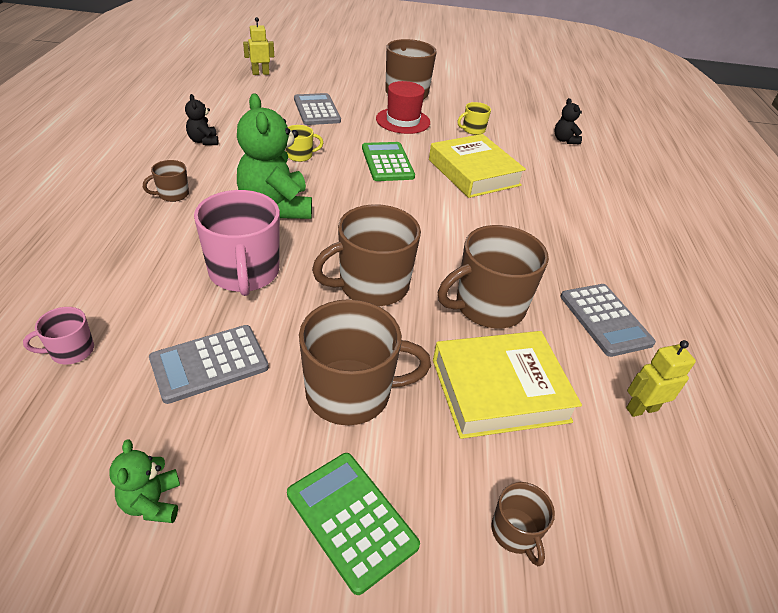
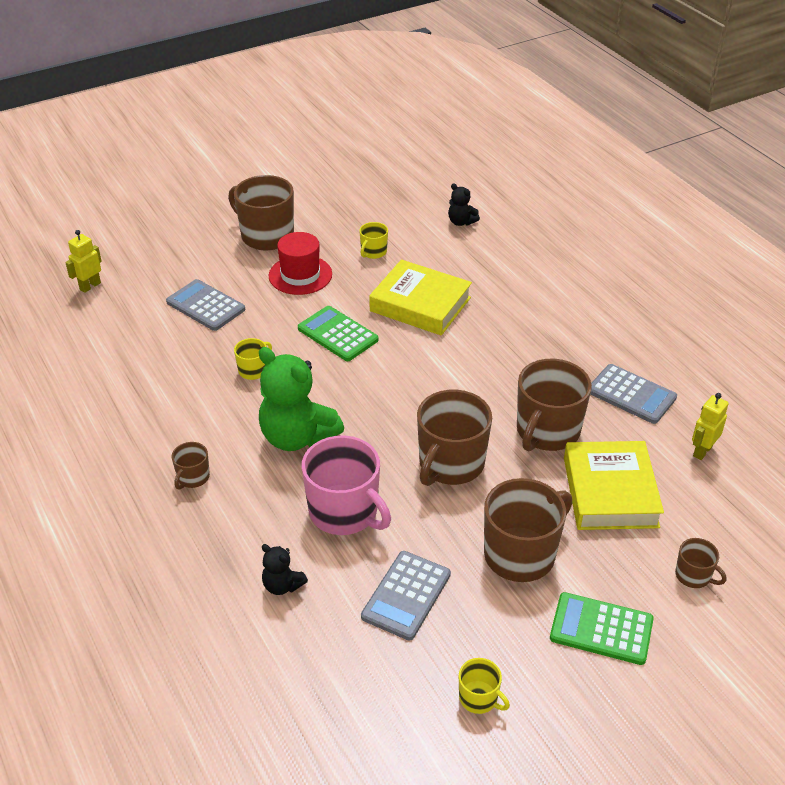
camera: 30 degrees left, 0 degrees up
(71, 351) = (297, 651): pink mug -> none
(152, 502) = (479, 698): green teddy bear -> yellow mug
(203, 141) = (144, 404): black teddy bear -> black teddy bear (282, 585)
(500, 390) = (610, 492): yellow book -> yellow book turned 45 degrees counterclockwise

